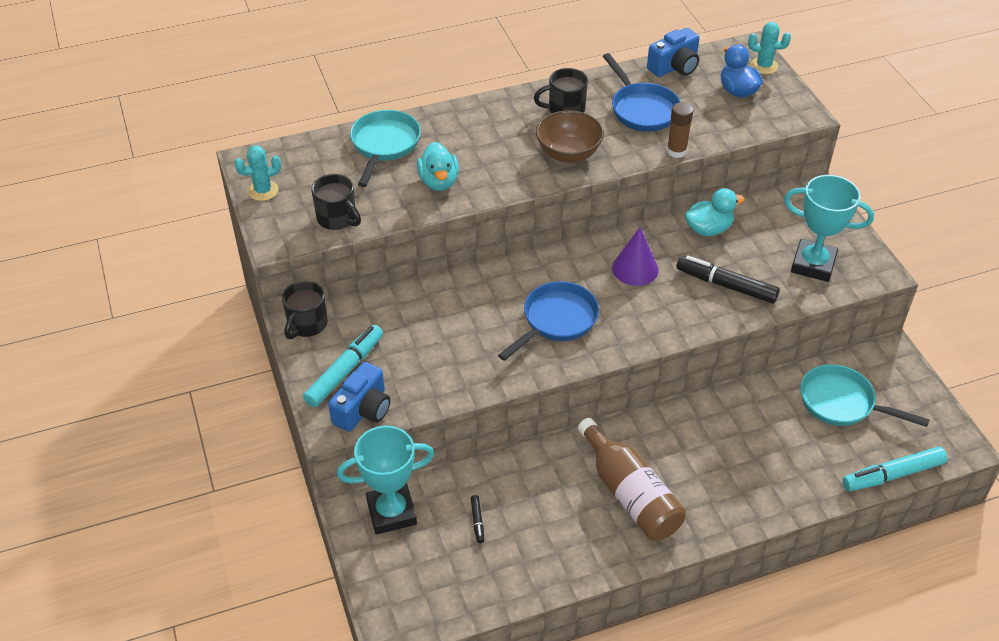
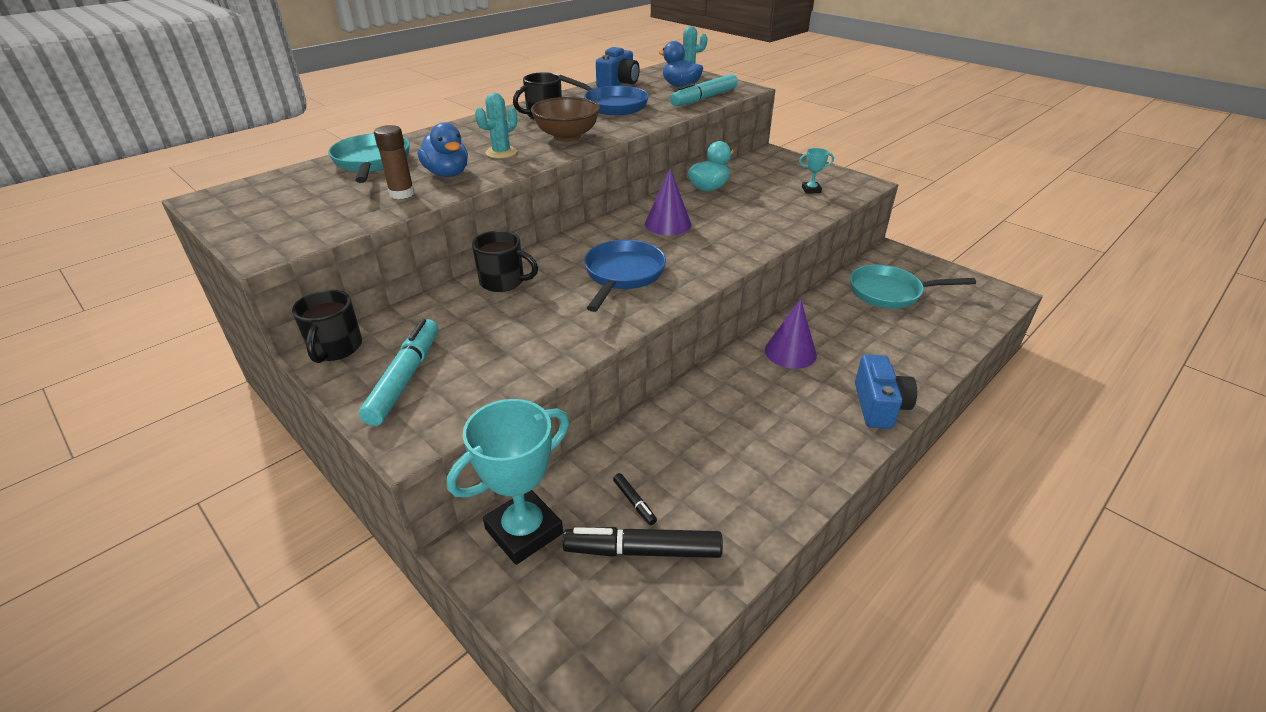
camera: 25 degrees left, 10 degrees down
(263, 191) = (234, 216): turquoise cactus -> turquoise cactus (501, 153)
(337, 218) = (341, 218): black mug -> black mug (503, 282)
(363, 410) = (448, 409): blue camera -> blue camera (879, 406)
(439, 182) = (447, 174): turquoise duck -> blue duck
(630, 494) = (776, 418): brown bottle -> none
(676, 151) = (662, 120): brown glue stick -> brown glue stick (402, 194)
(690, 435) = (790, 352): none -> purple cone
(726, 285) = (755, 216): black marker -> black marker (643, 551)
(813, 264) = (811, 190): turquoise trophy -> turquoise trophy, size x0.44
(893, 475) = (978, 329): turquoise marker -> turquoise marker (704, 98)

